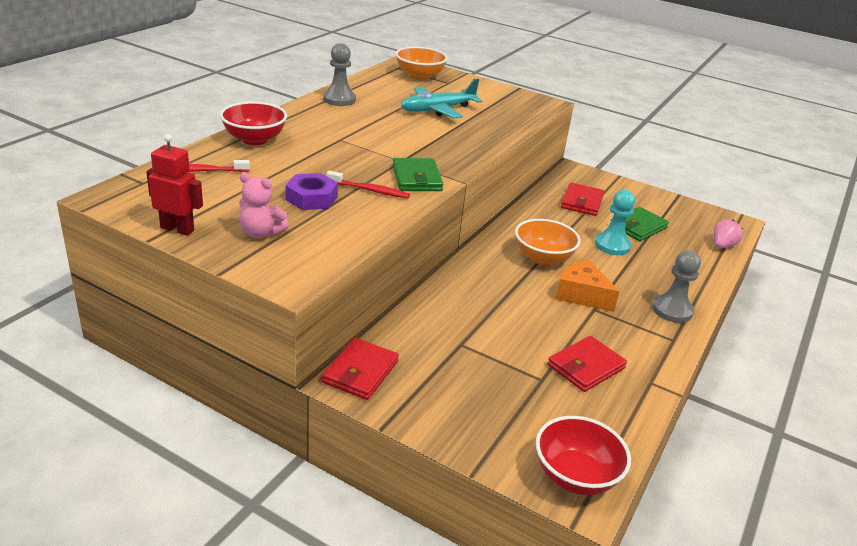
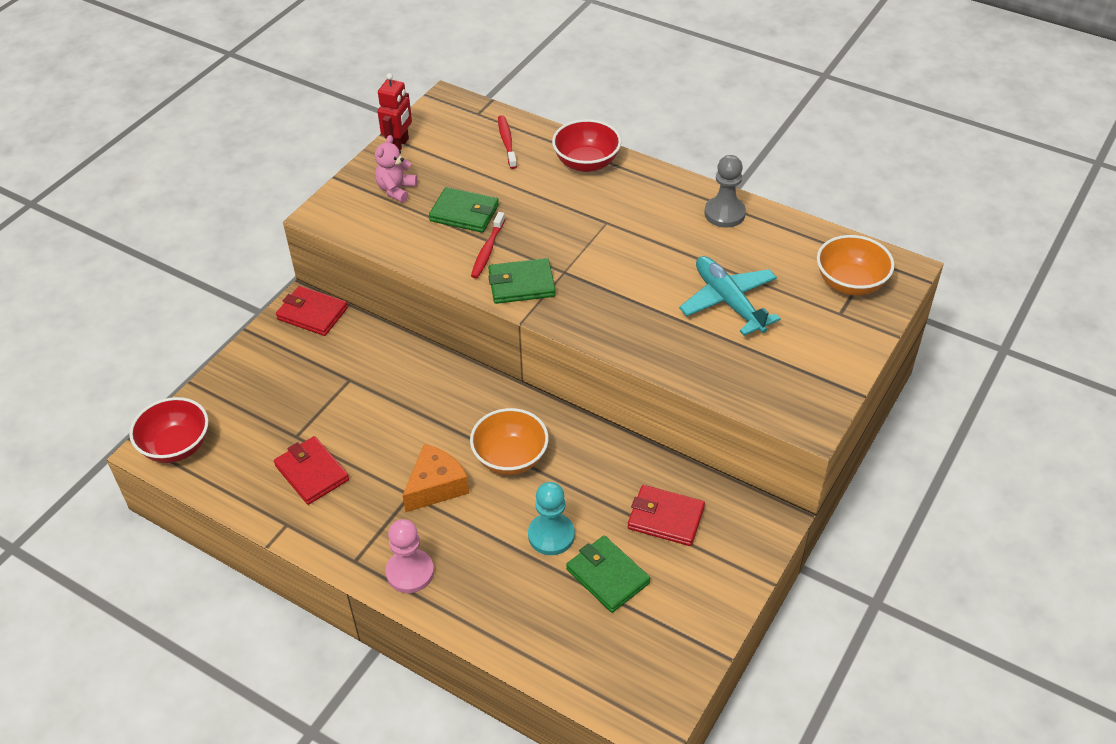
camera: 95 degrees right, 15 degrees up
(311, 198) = (464, 213): purple nut -> green wallet
(672, 310) = (410, 572): grey pawn -> pink pawn
(722, 246) = (573, 676): pink strawberry -> none

